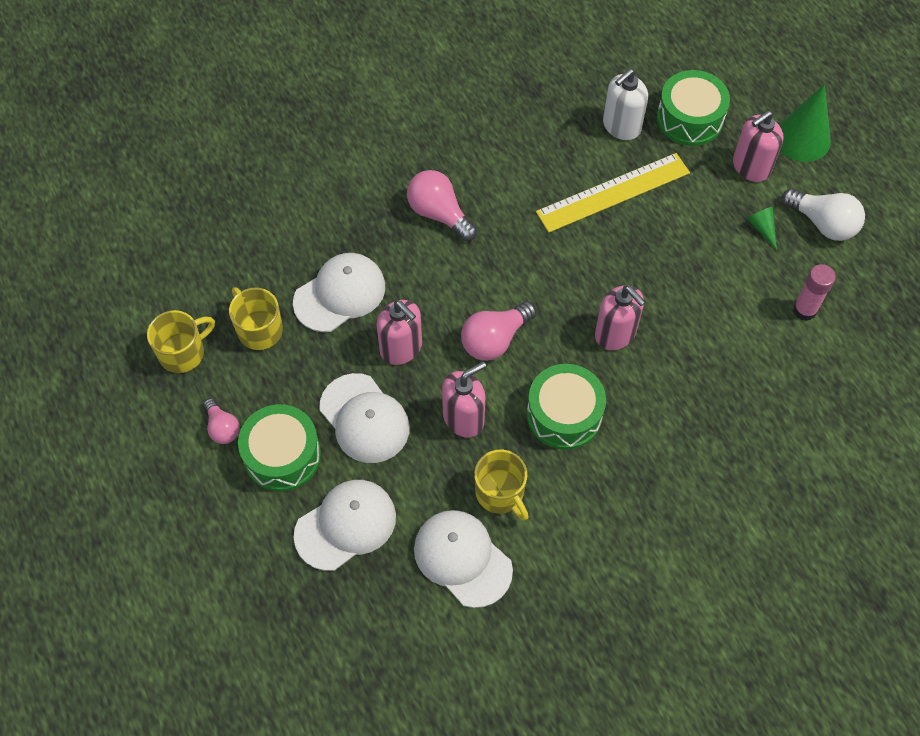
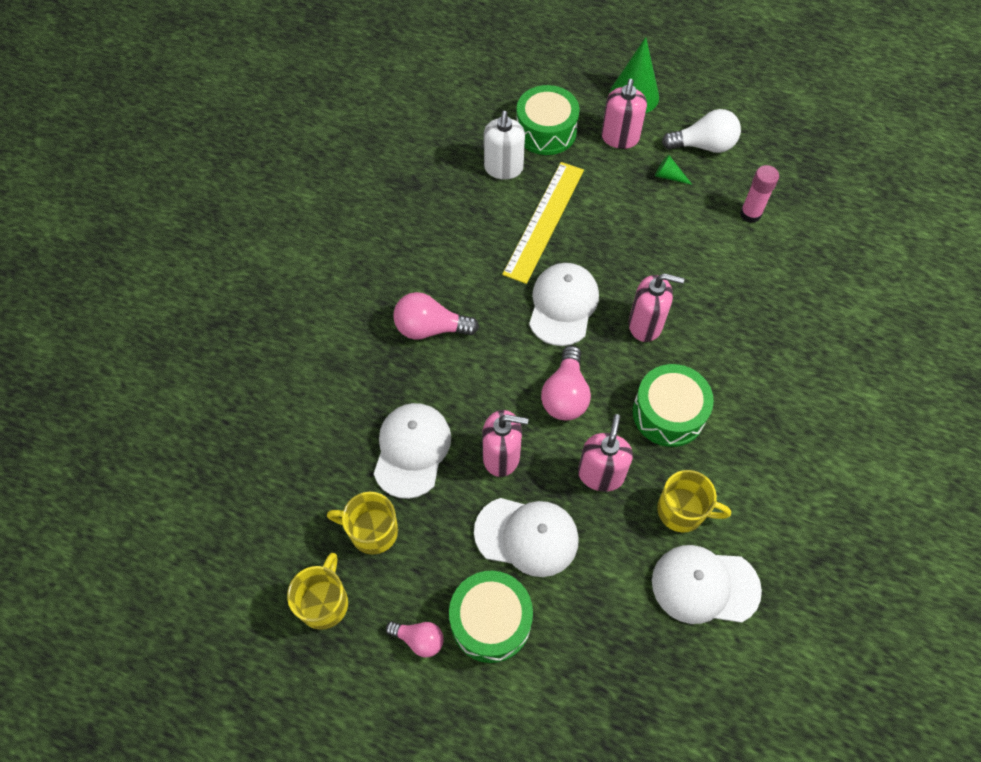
camera: 40 degrees left, 0 degrees up
(346, 525) = (595, 635): white cap -> white cap (563, 305)

